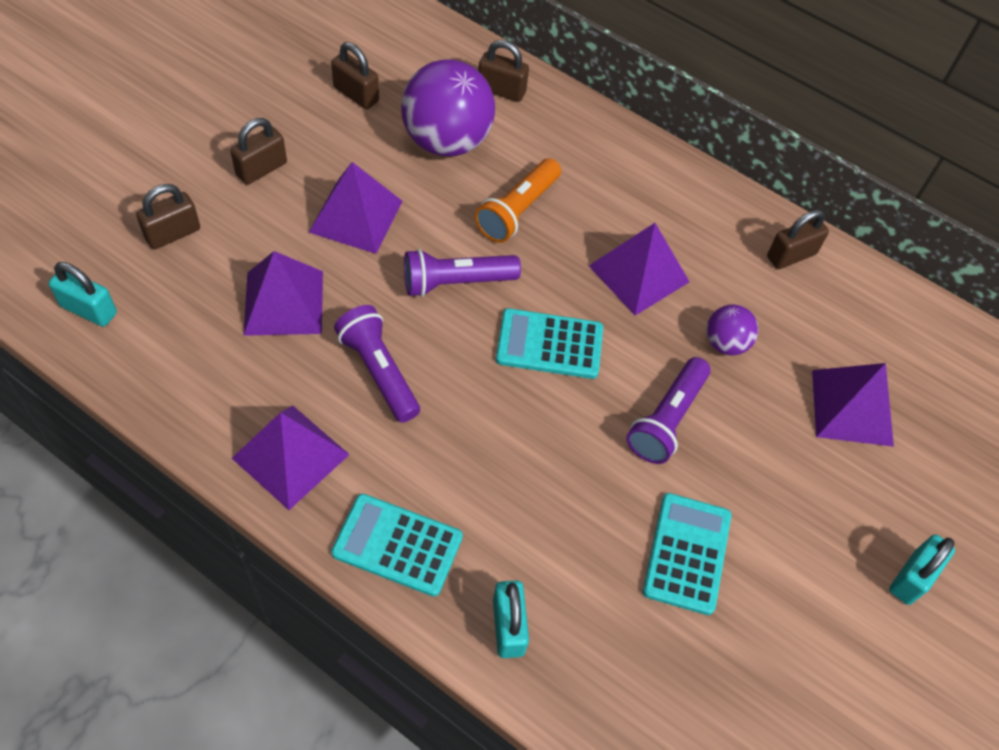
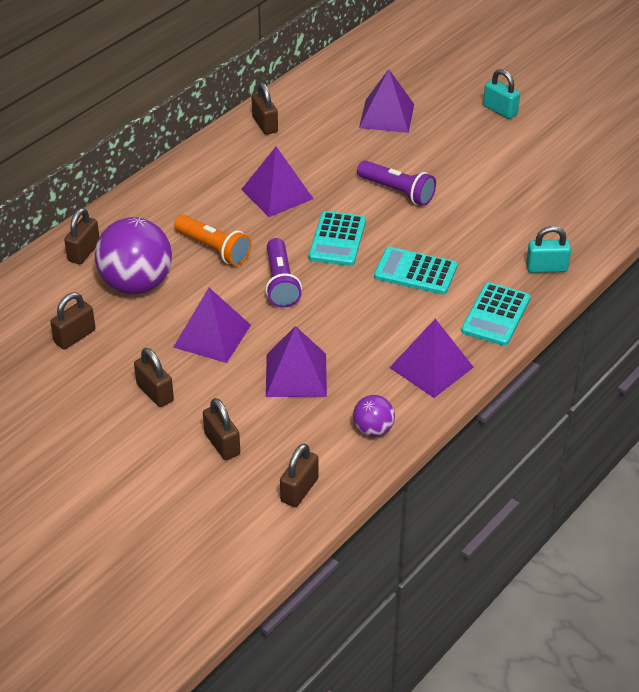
camera: 80 degrees left, 15 degrees down
(89, 310) = (299, 490): turquoise padlock -> brown padlock
(379, 371) = (360, 323): purple flashlight -> none
(687, 553) = (491, 192): turquoise calculator -> turquoise calculator (415, 271)
(725, 343) = (337, 161): purple ball -> purple ball (373, 429)

